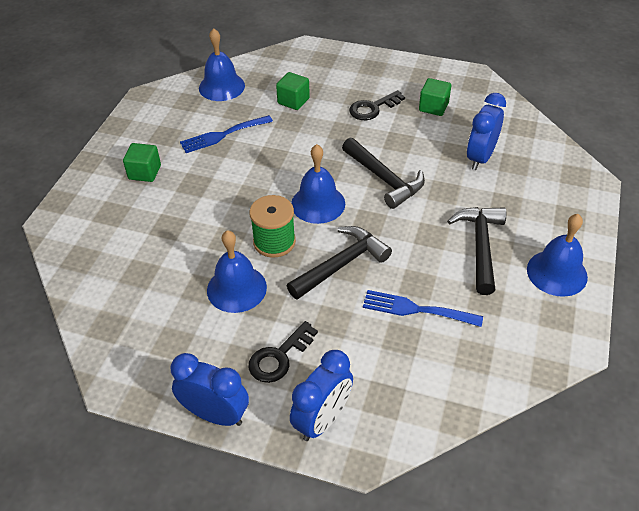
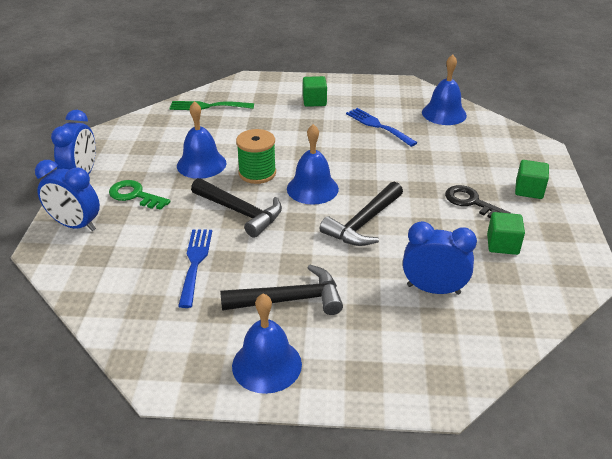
camera: 75 degrees right, 10 degrees down
(102, 270) = (207, 106): none -> green fork
(279, 357) = (135, 195): black key -> green key
(293, 101) = (449, 153): green cube -> green cube (529, 190)

